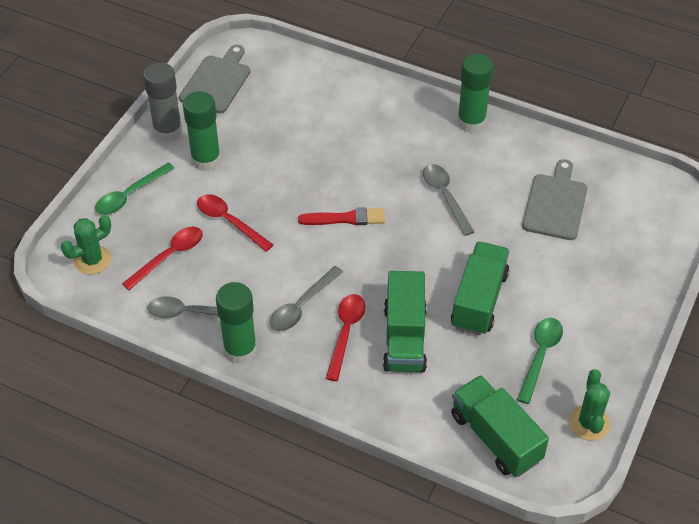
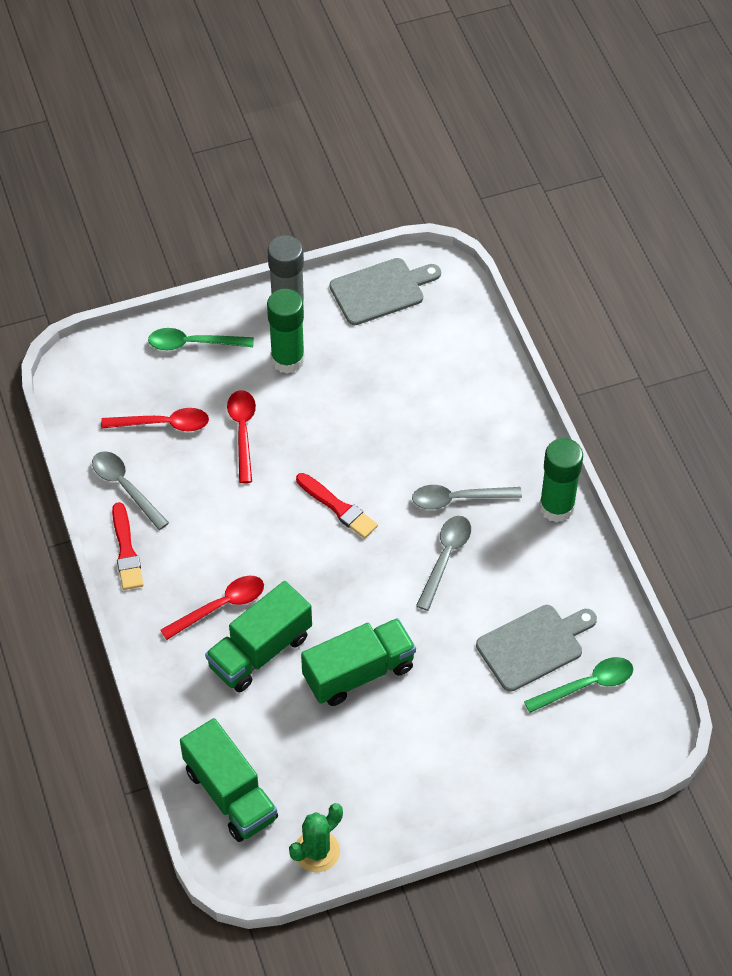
camera: 45 degrees right, 5 degrees up
(92, 260) = (104, 379): green cactus -> none
(240, 350) = (126, 550): green glue stick -> red brush
(302, 306) = (214, 554): grey spoon -> grey spoon (458, 499)
(495, 437) = (230, 794): green truck -> green truck turned 135 degrees clockwise
(540, 356) = (349, 763): green spoon -> green spoon (586, 685)

